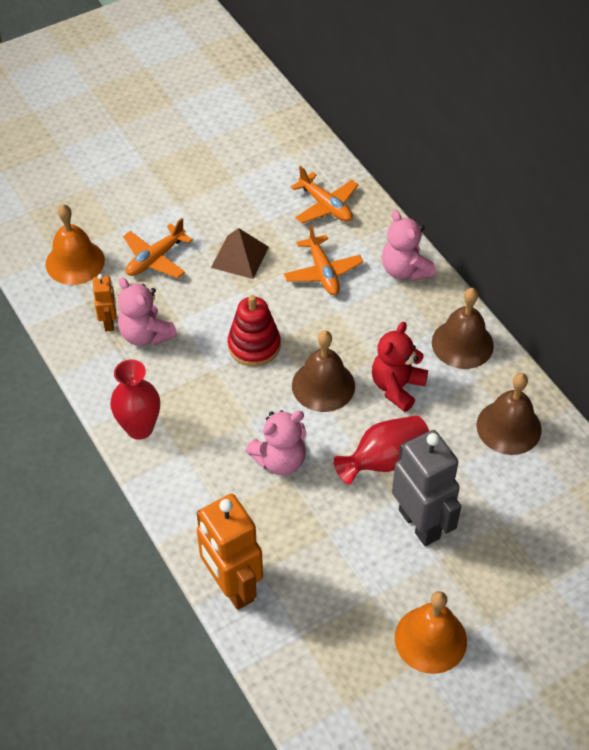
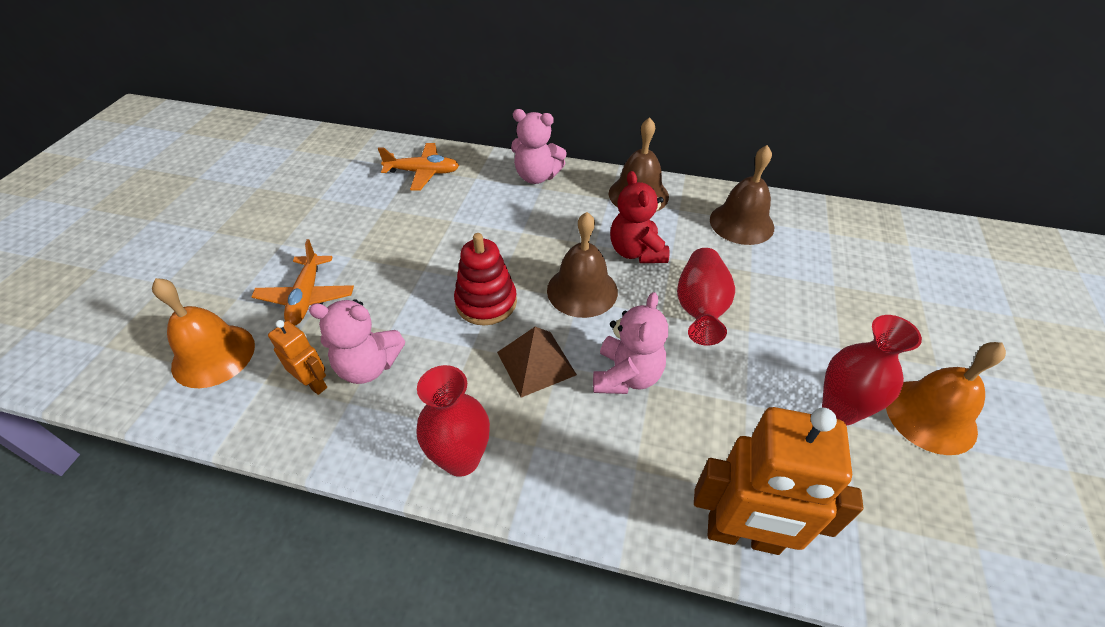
camera: 45 degrees left, 5 degrees down
(240, 257) = (391, 246): brown pyramid -> brown pyramid (536, 363)
(323, 272) = (476, 214): orange plane -> none
(379, 587) = (840, 410): none -> red vase
(420, 524) = (790, 333): grey robot -> none

